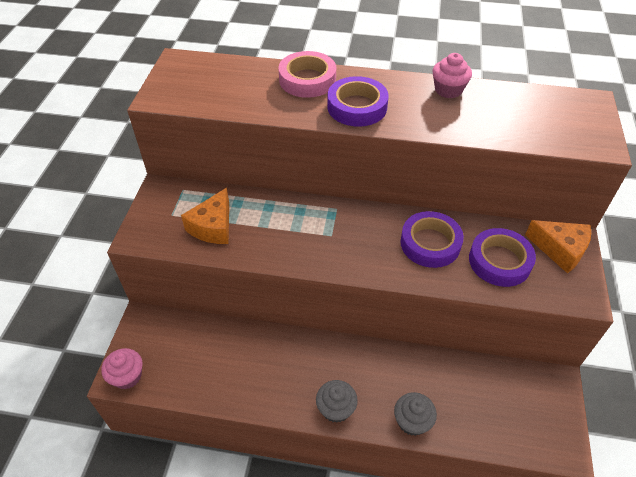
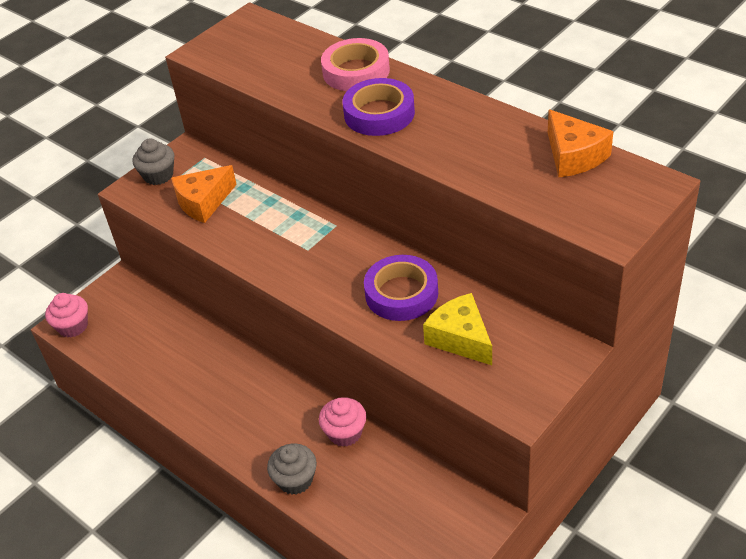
camera: 35 degrees right, 5 degrees down
(336, 409) = (231, 435): grey cupcake -> grey cupcake (158, 175)
(448, 90) = (496, 123): pink cupcake -> pink cupcake (345, 433)
(499, 261) = (460, 338): purple tape -> yellow cheese
(560, 250) = (543, 353): orange cheese -> orange cheese (574, 156)

